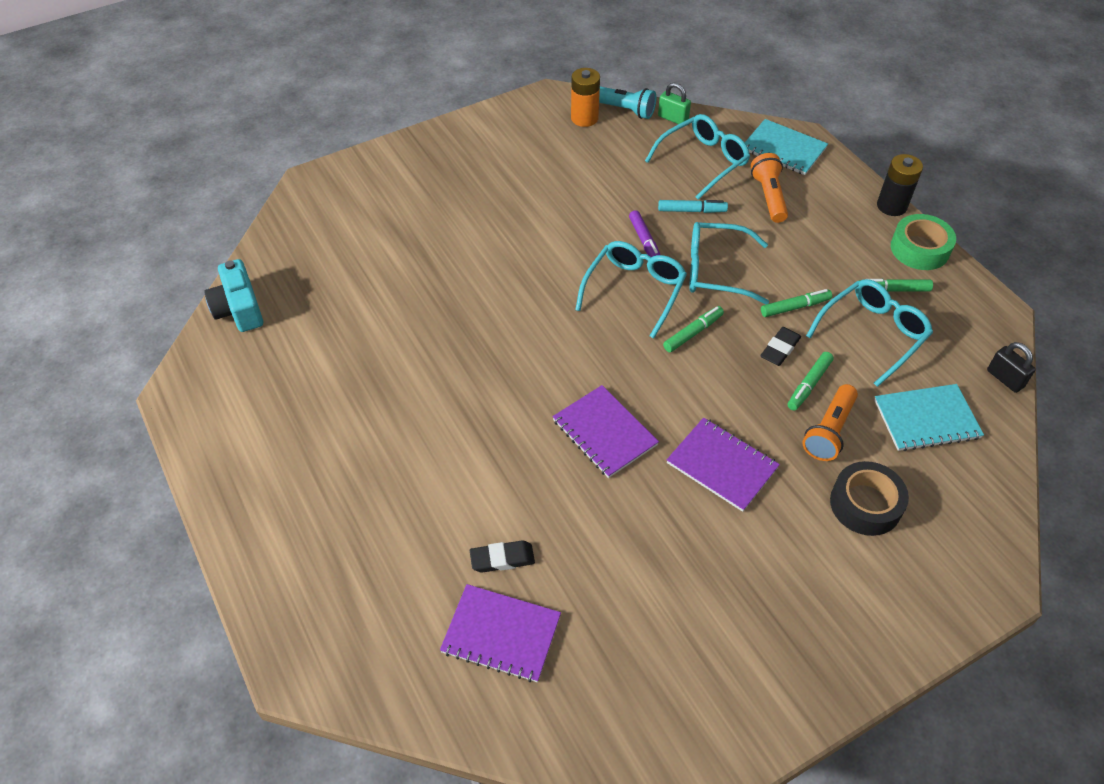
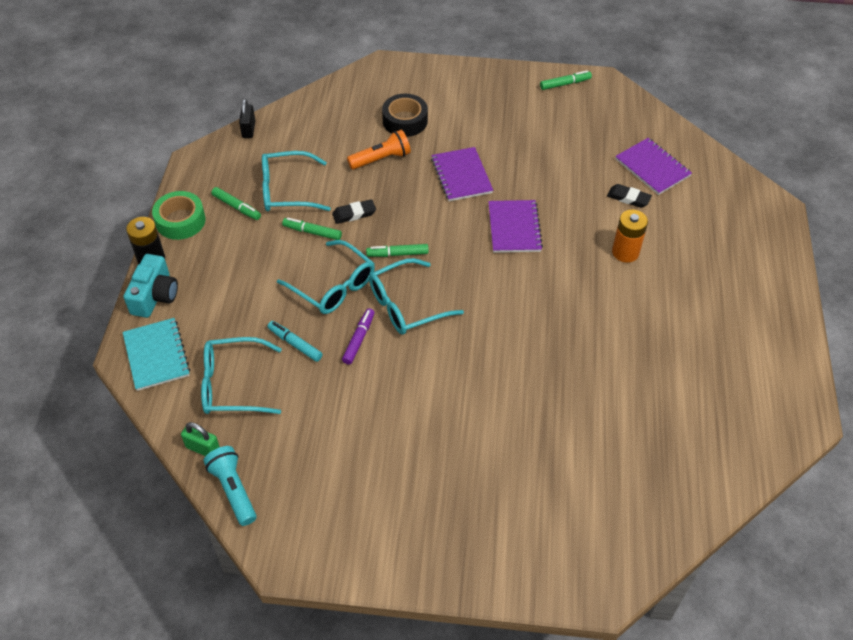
camera: 145 degrees left, 0 degrees up
(239, 309) = (731, 471): turquoise camera -> turquoise camera (155, 296)
(584, 118) = (279, 503): orange battery -> orange battery (625, 252)
(673, 118) = (203, 448): green padlock -> green padlock turned 45 degrees counterclockwise
(768, 197) = (224, 320): orange flashlight -> none
(809, 385) = (362, 186): green marker -> green marker (565, 84)
(926, 419) = (320, 136): turquoise notebook -> none

